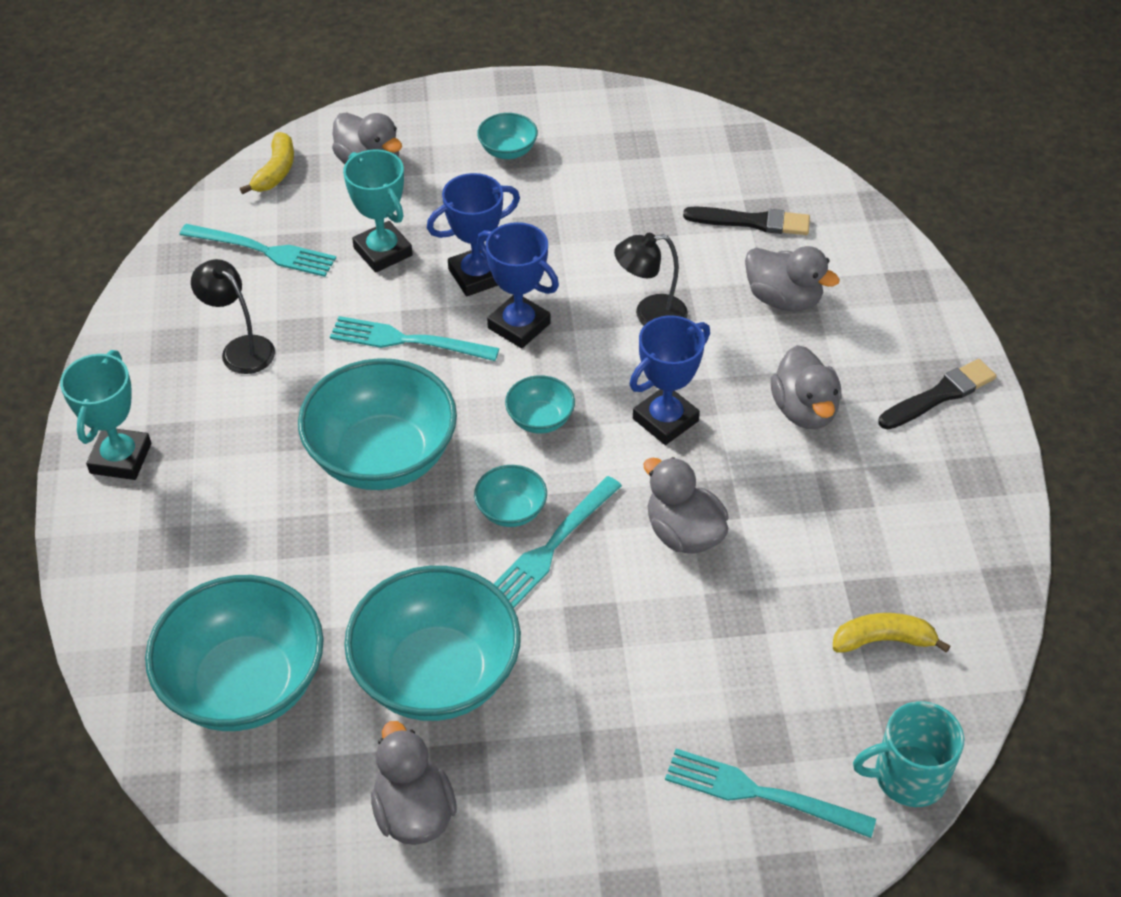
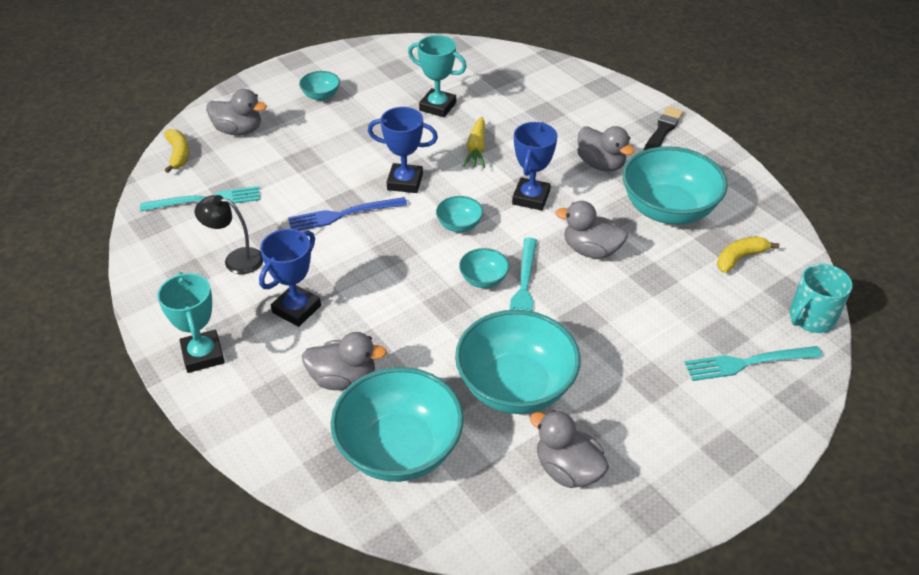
camera: 30 degrees left, 5 degrees down
(382, 457) = (380, 283): turquoise bowl -> turquoise bowl (668, 210)
(383, 252) = (287, 173): turquoise trophy -> turquoise trophy (437, 106)
(407, 341) = (343, 215): turquoise fork -> blue fork
(477, 276) = (357, 165): blue trophy -> blue trophy (296, 309)
(650, 315) = (476, 149): black lamp -> yellow carrot
(752, 222) = (493, 84): black brush -> none
(783, 299) = (542, 115): grey duck -> grey duck (343, 379)

